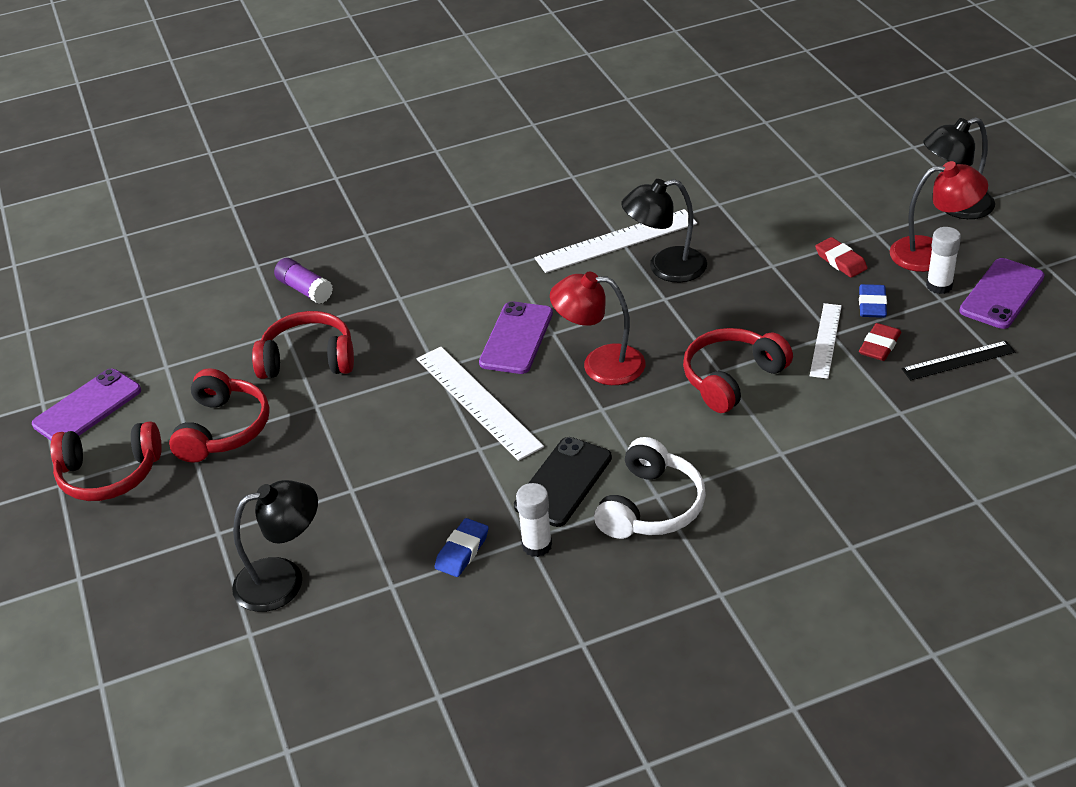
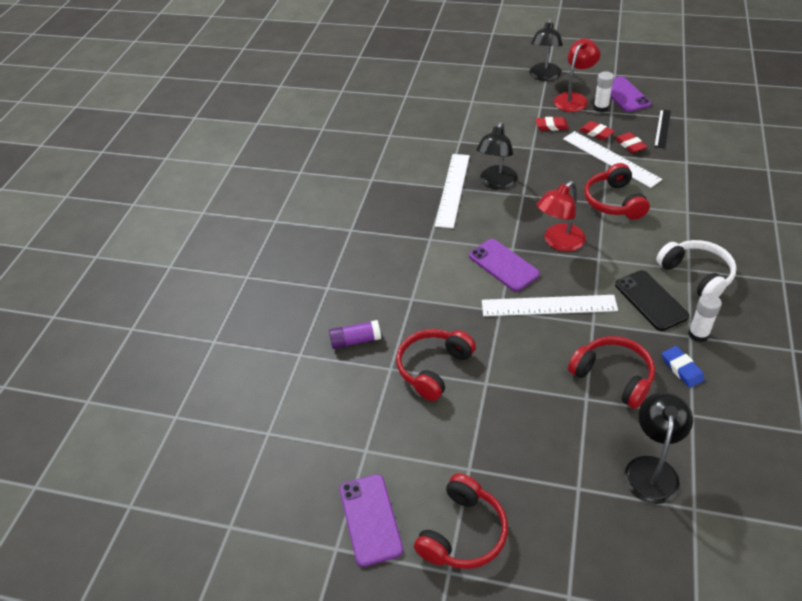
camera: 55 degrees left, 5 degrees up
(223, 429) = (468, 443): red headphones -> red headphones (613, 377)
(825, 340) = (610, 159): white ruler -> white ruler, size x1.63
(872, 305) = (596, 133): blue eraser -> red eraser

